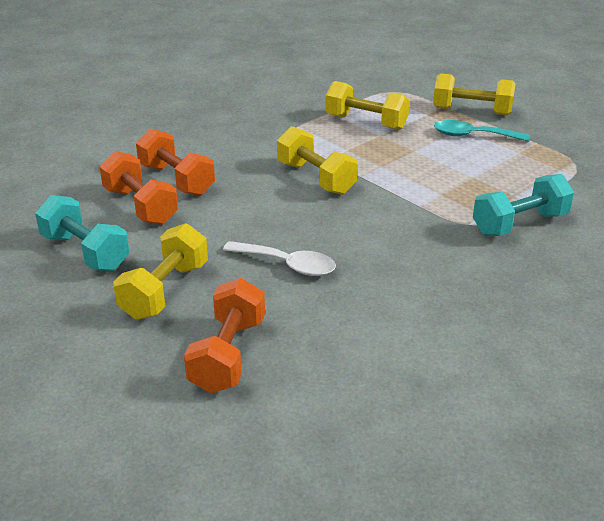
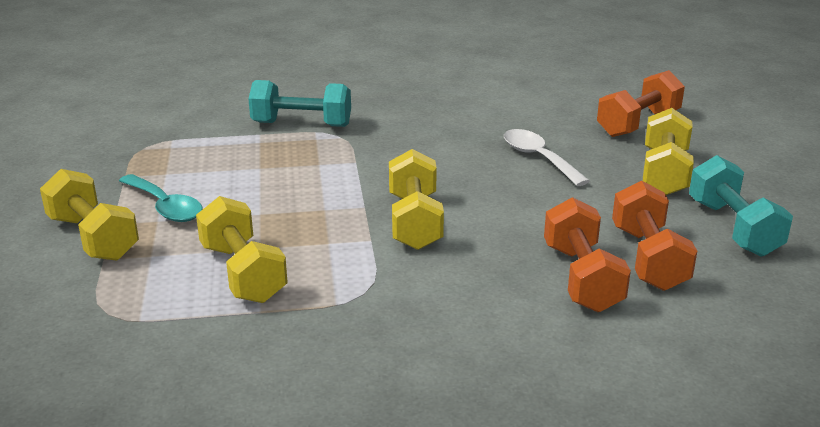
camera: 145 degrees left, 5 degrees down
(165, 291) = (664, 173): yellow dumbbell -> yellow dumbbell turned 45 degrees counterclockwise

